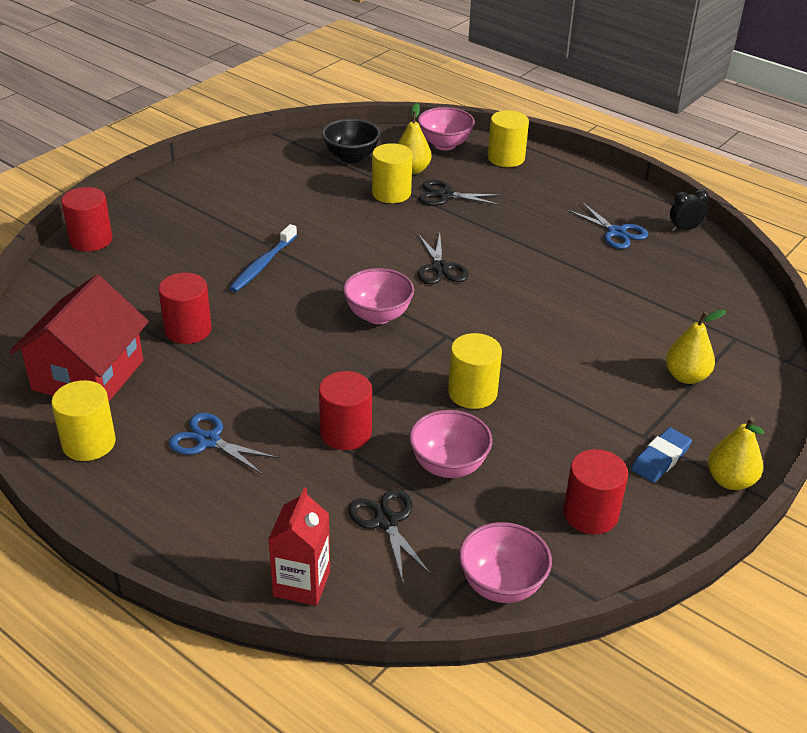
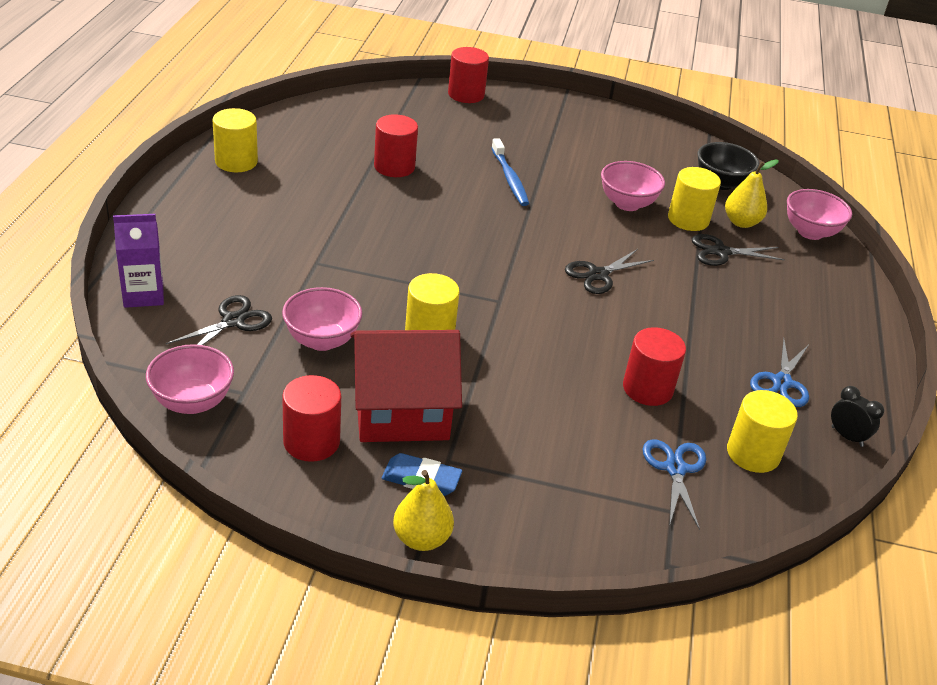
camera: 60 degrees right, 0 degrees up
(88, 375) = (308, 140): red house -> red house (401, 410)
(208, 441) = (272, 211): blue scissors -> blue scissors (675, 469)
(262, 265) = (510, 178): blue toothbrush -> blue toothbrush turned 105 degrees counterclockwise
(302, 583) = (143, 294): red carton -> purple carton
(346, 433) = (326, 275): red cylinder -> red cylinder (647, 389)
(378, 315) = (494, 255): pink bowl -> pink bowl (627, 204)
(445, 195) = (721, 252): black scissors -> black scissors turned 75 degrees counterclockwise
(506, 158) = (834, 277): yellow cylinder -> yellow cylinder (753, 453)
(686, 376) = (568, 479): yellow pear -> none

